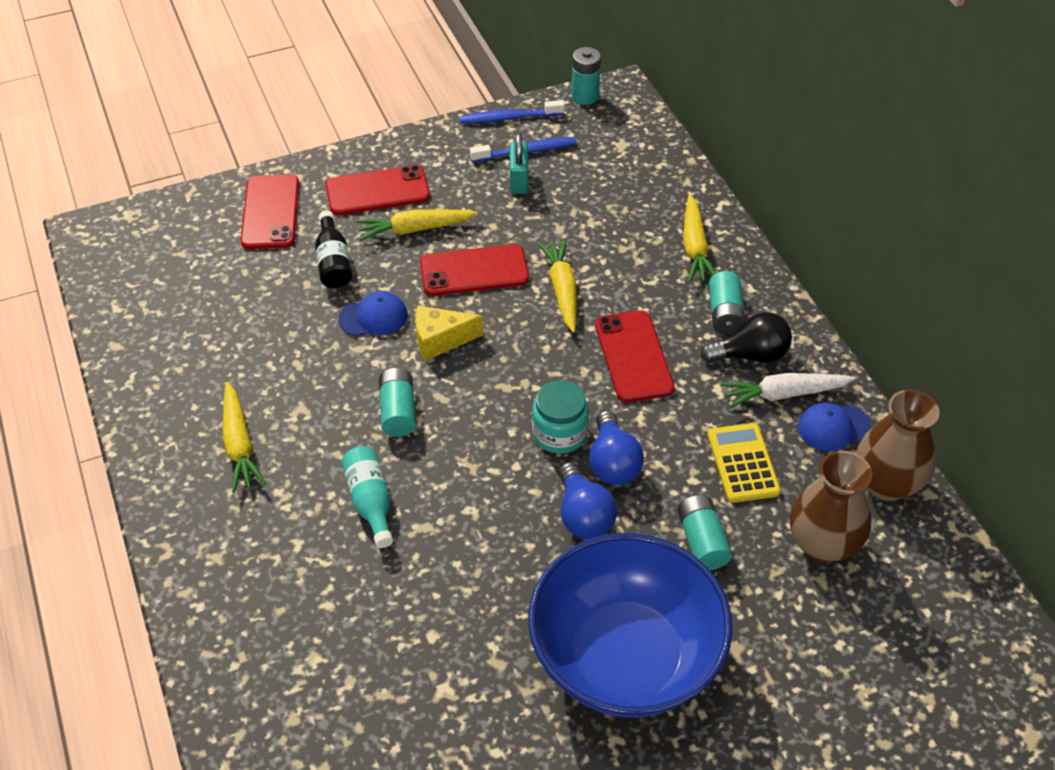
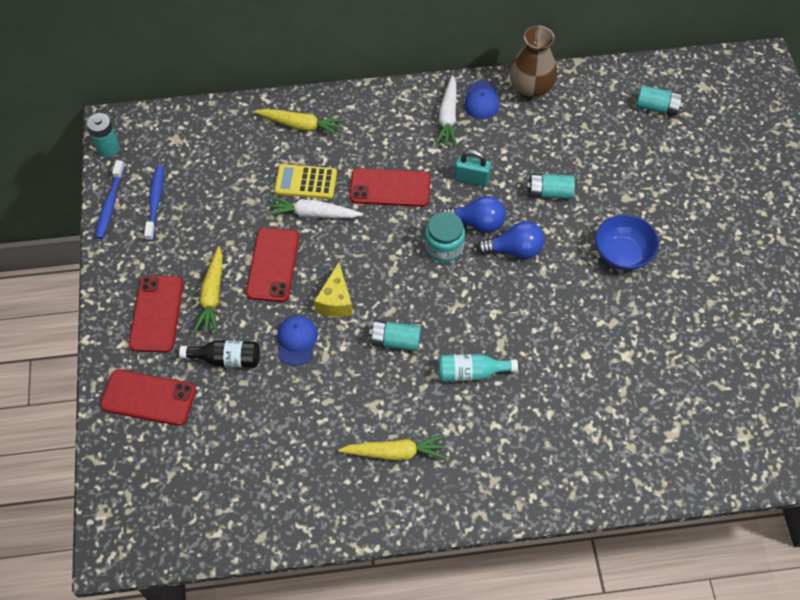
camera: 75 degrees left, 10 degrees up
(519, 180) = (186, 214): turquoise padlock -> turquoise padlock (471, 179)
(562, 290) = (313, 214): yellow carrot -> white carrot
(625, 657) = (622, 254): blue bowl -> blue bowl, size x0.52
(725, 314) = (369, 127): turquoise battery -> turquoise battery (657, 107)
(743, 463) = (496, 154): yellow calculator -> yellow calculator (306, 182)
(750, 355) = (410, 124): black light bulb -> none
(822, 544) = (565, 134): brown vase -> none

